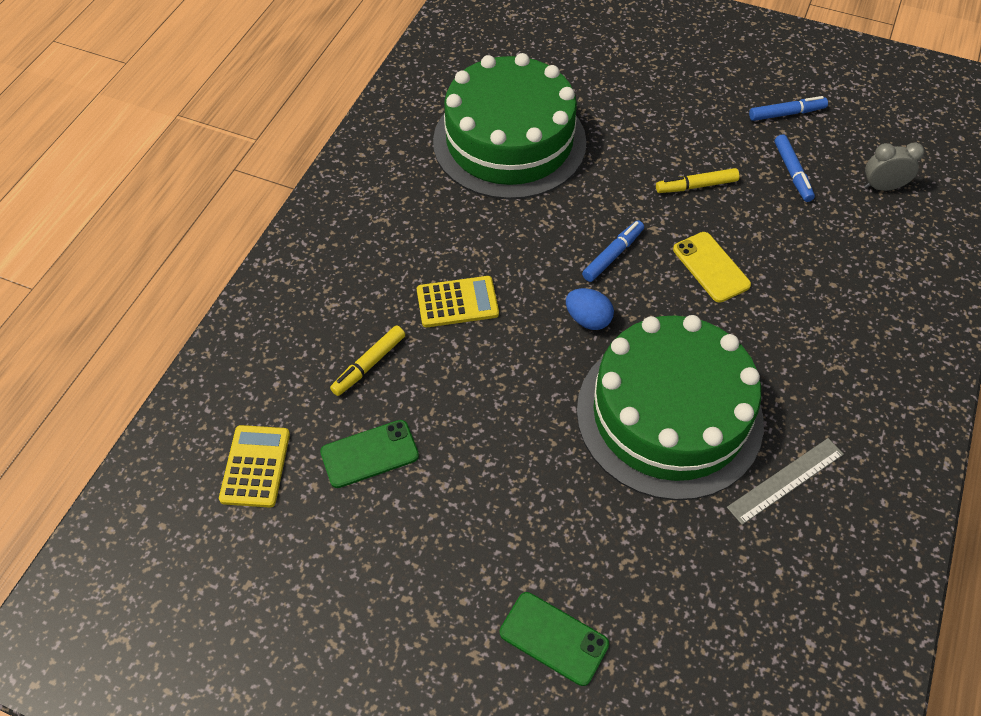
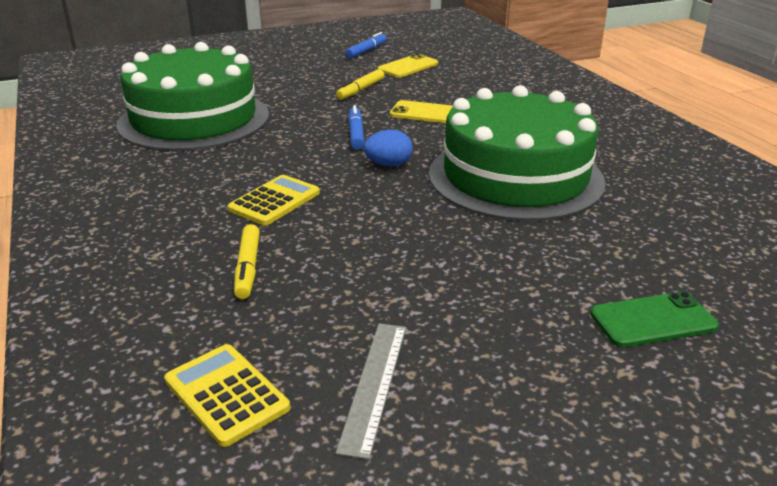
camera: 45 degrees left, 25 degrees down
(369, 454) = (333, 316): green phone -> none
(786, 480) = (626, 167): grey ruler -> grey ruler (374, 385)
(792, 172) = (408, 67): blue marker -> yellow phone
(882, 187) = (464, 55): grey clock -> none

